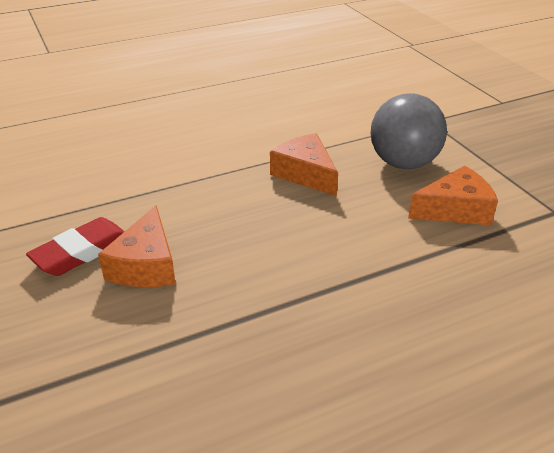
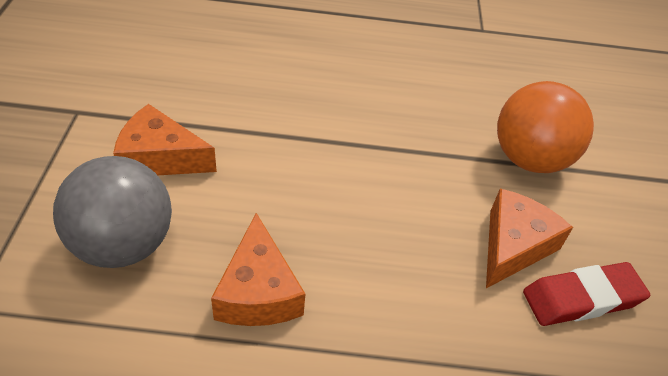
camera: 155 degrees left, 10 degrees up
(150, 356) = (529, 159): none -> orange ball

